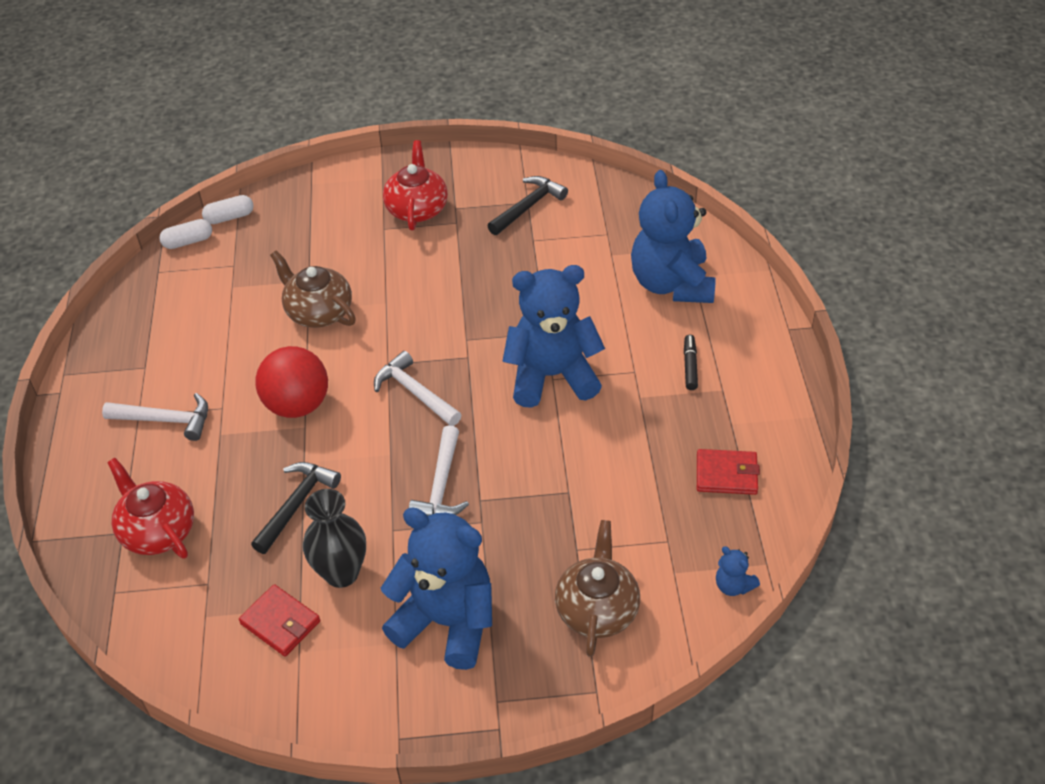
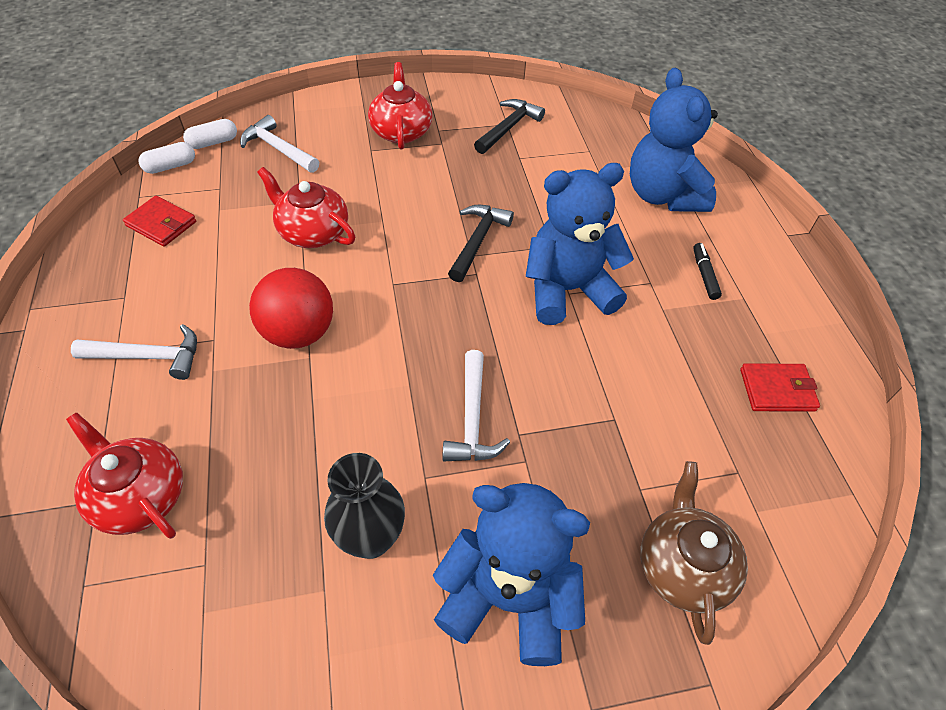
camera: 10 degrees left, 5 degrees up
(280, 622) = (301, 614): red wallet -> red wallet (161, 224)
(296, 504) = (308, 452): black hammer -> black hammer (477, 241)
(318, 312) = (313, 232): brown teapot -> red teapot
(415, 392) = (426, 314): white hammer -> white hammer (278, 149)
(733, 585) = (827, 524): blue teddy bear -> none

